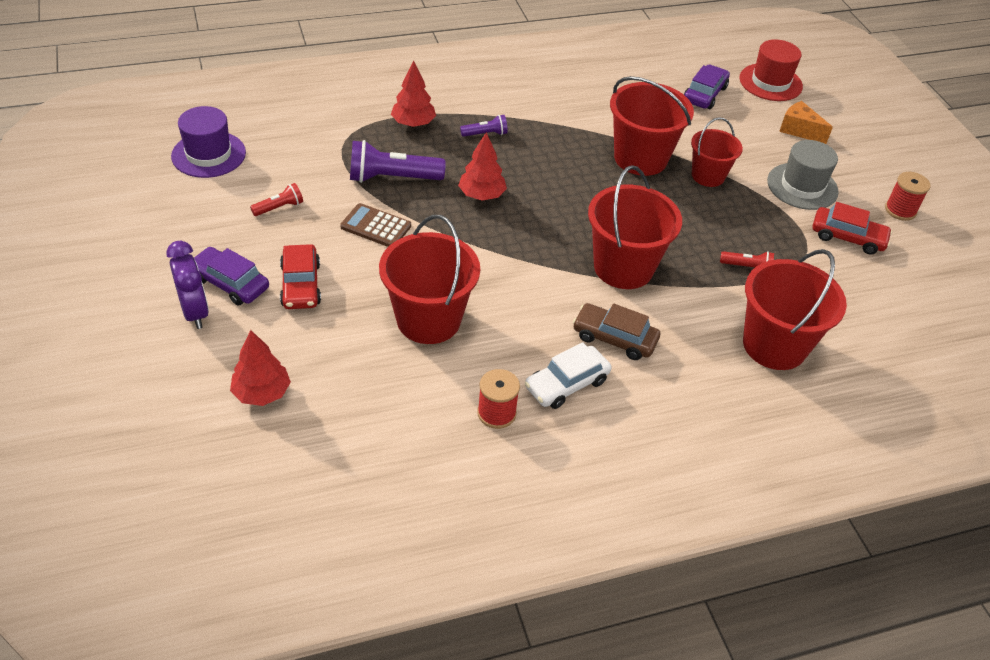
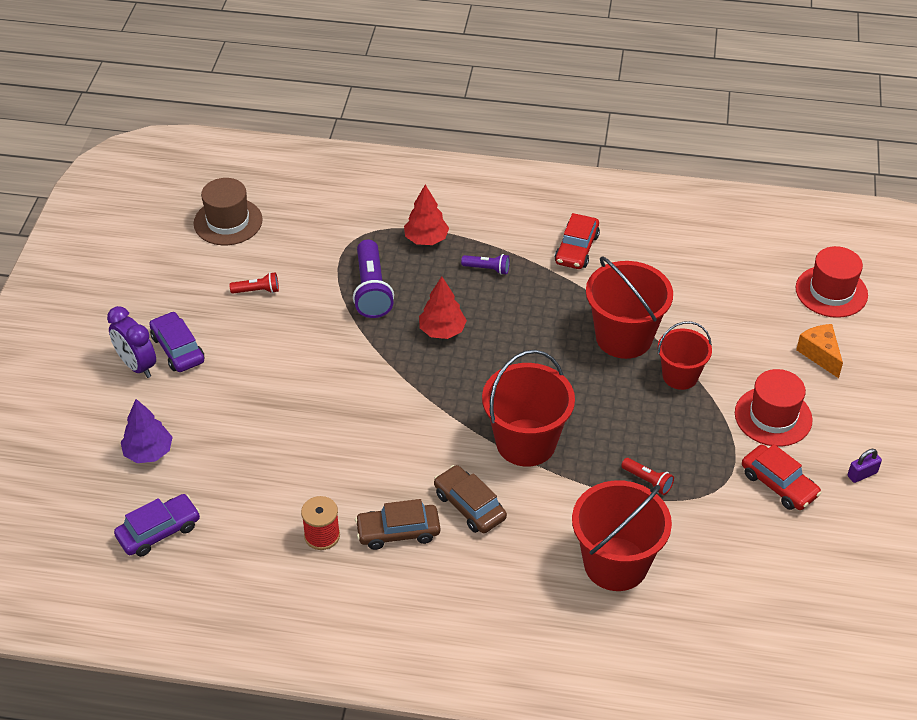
camera: 30 degrees right, 0 degrees up
(195, 312) = (137, 366): purple clock -> purple clock turned 135 degrees clockwise
(208, 154) = (228, 222): purple hat -> brown hat
(262, 393) = (148, 452): red tree -> purple tree
(300, 285) = (233, 368): red car -> red car (576, 249)
(376, 226) = (328, 333): brown calculator -> none
(392, 178) = (372, 290): purple flashlight -> purple flashlight turned 120 degrees counterclockwise
(428, 320) = (318, 434): red bucket -> none
(566, 384) = (398, 532): white car -> brown car
(704, 94) = (745, 286): purple car -> purple car (159, 531)
(802, 186) = (773, 416): grey hat -> red hat
(900, 210) = (862, 474): red spool -> purple padlock

